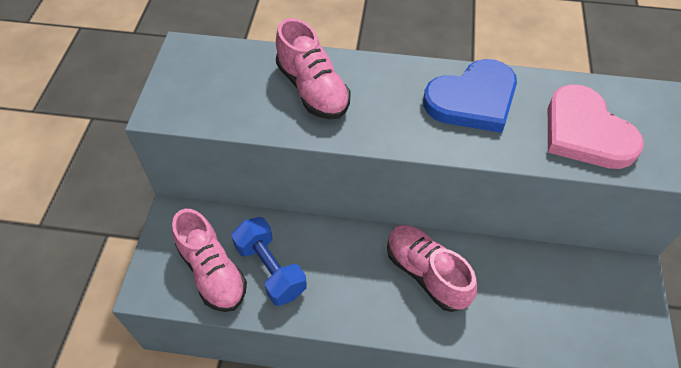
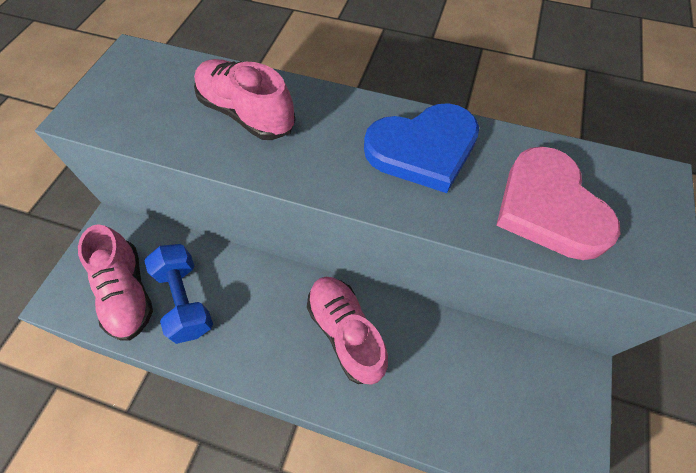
camera: 10 degrees right, 5 degrees up
(313, 89) = (247, 113): pink shoe -> pink shoe turned 150 degrees clockwise

